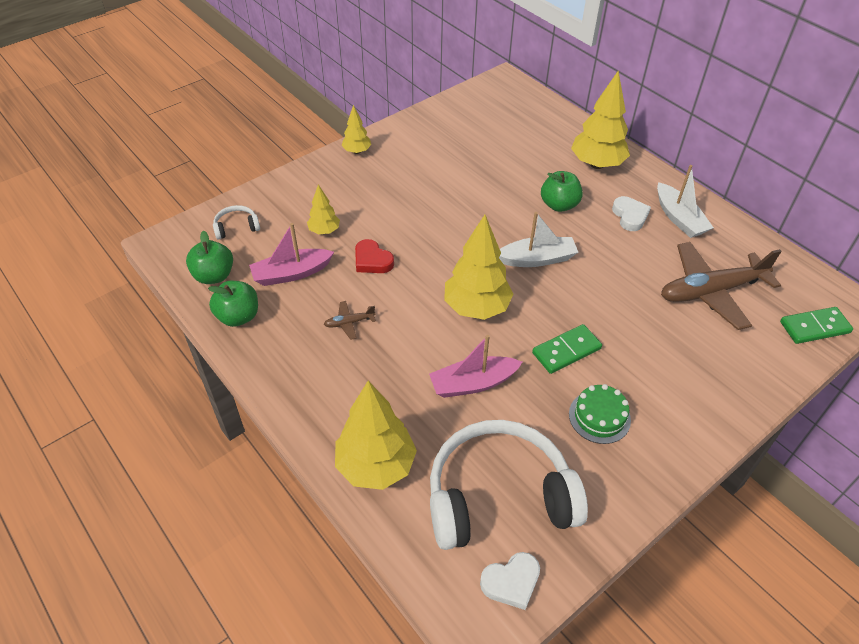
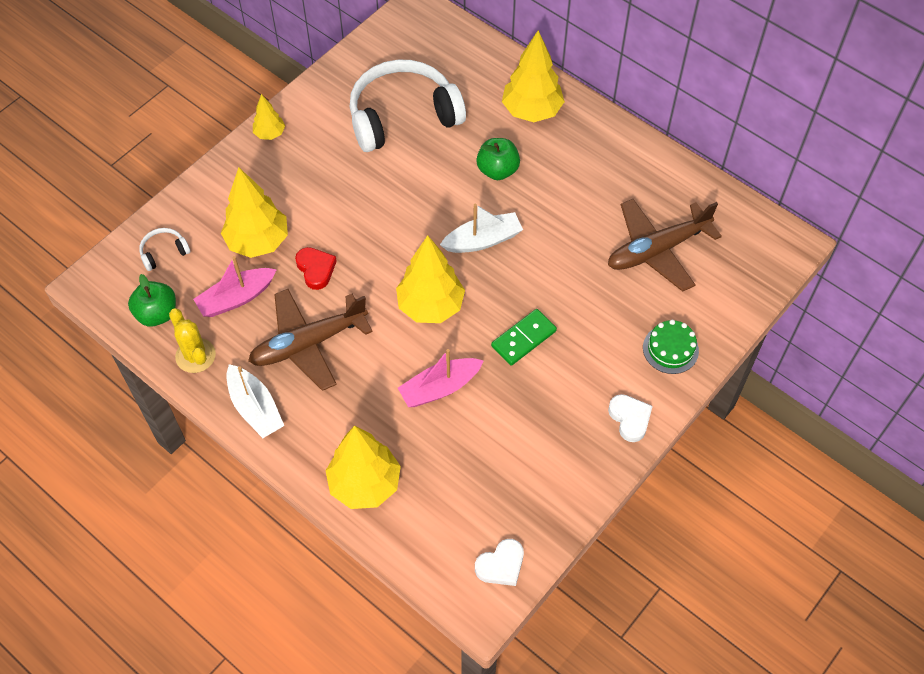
camera: 10 degrees left, 10 degrees up
(238, 316) = (195, 355): green apple -> yellow cactus
(324, 231) = (258, 242): yellow tree -> yellow tree, size x1.91
(349, 323) = (308, 344): brown plane -> brown plane, size x2.44
(372, 260) = (316, 269): red heart -> red heart turned 150 degrees counterclockwise
(498, 496) = (479, 492): white headphones -> white headphones (403, 116)
(599, 417) = (561, 401): green cake -> green cake (670, 349)
(630, 216) = (572, 173): white heart -> white heart (630, 419)
(679, 218) = (622, 167): white boat -> white boat (255, 408)
(814, 327) = (756, 274): green domino -> none

